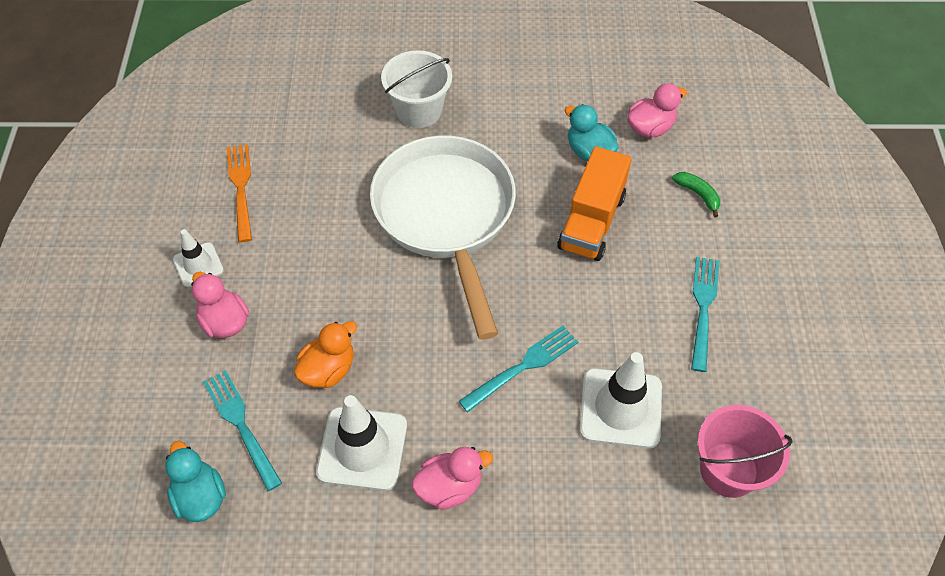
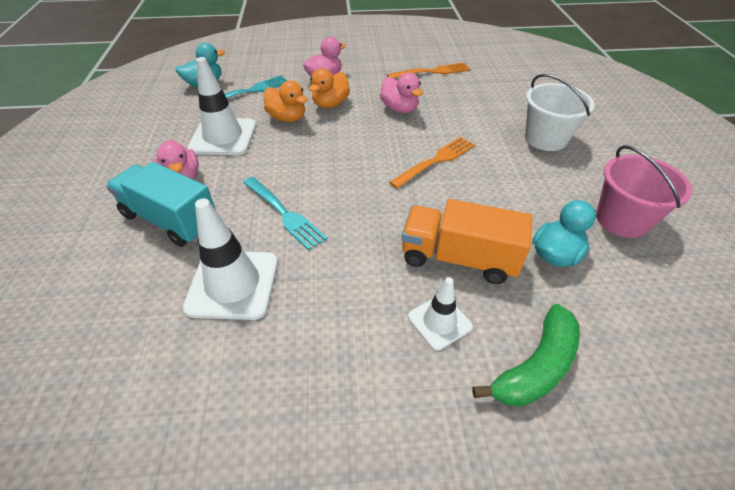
camera: 85 degrees right, 10 degrees down
(198, 265) = (366, 65): white traffic cone -> white traffic cone (439, 322)
(302, 316) = (330, 104): none -> orange duck
(446, 216) = (436, 161): white pan -> orange fork
(525, 485) = (171, 220): none -> turquoise truck
(650, 128) = (624, 313): pink duck -> pink duck (399, 109)
(698, 194) = (536, 366): green banana -> green banana, size x1.72
(703, 308) = (357, 366): turquoise fork -> none
(728, 470) = (139, 385): pink bucket -> pink bucket (622, 220)

